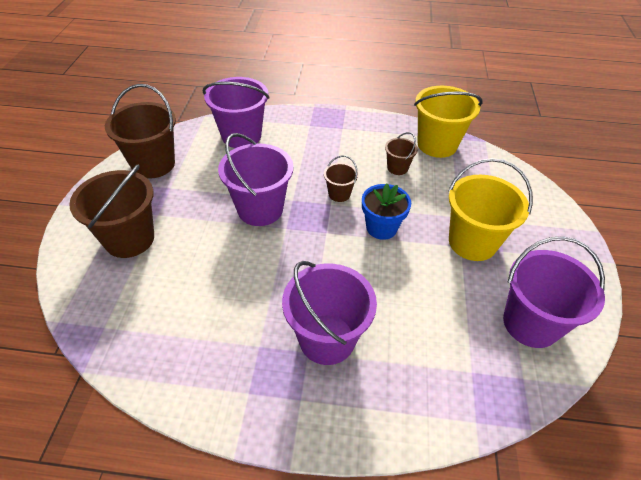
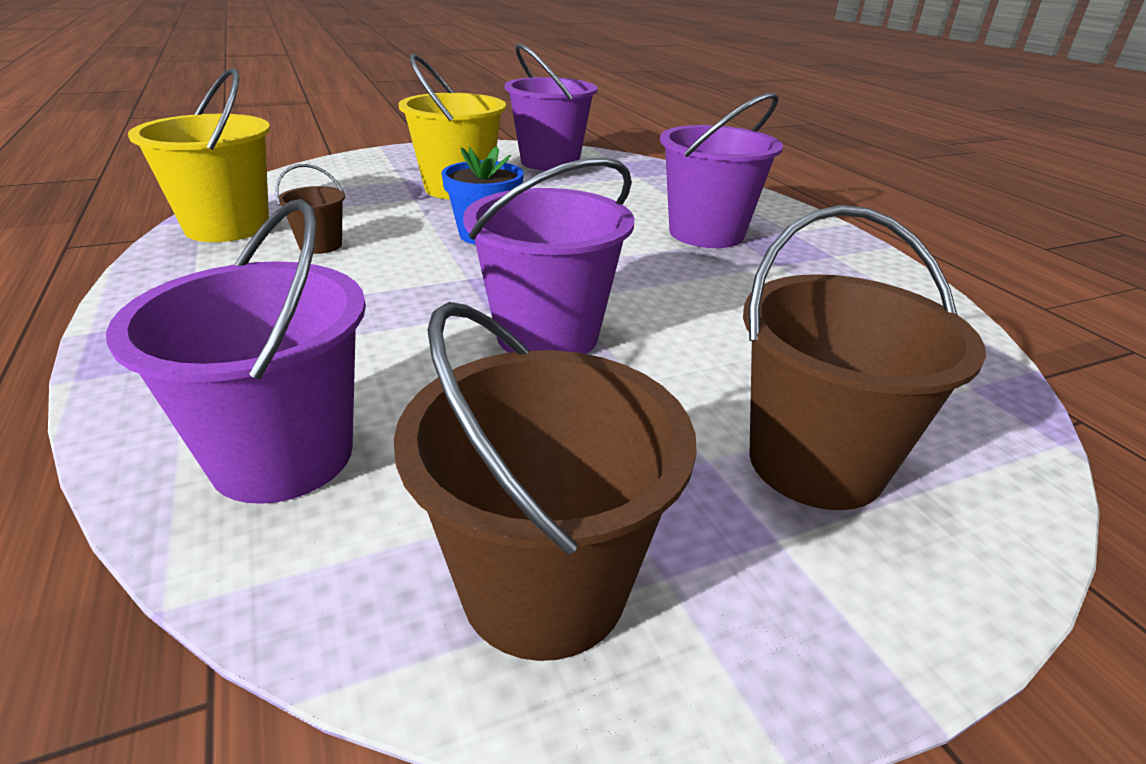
camera: 120 degrees left, 15 degrees down
(339, 194) = (434, 276): brown bucket -> none

